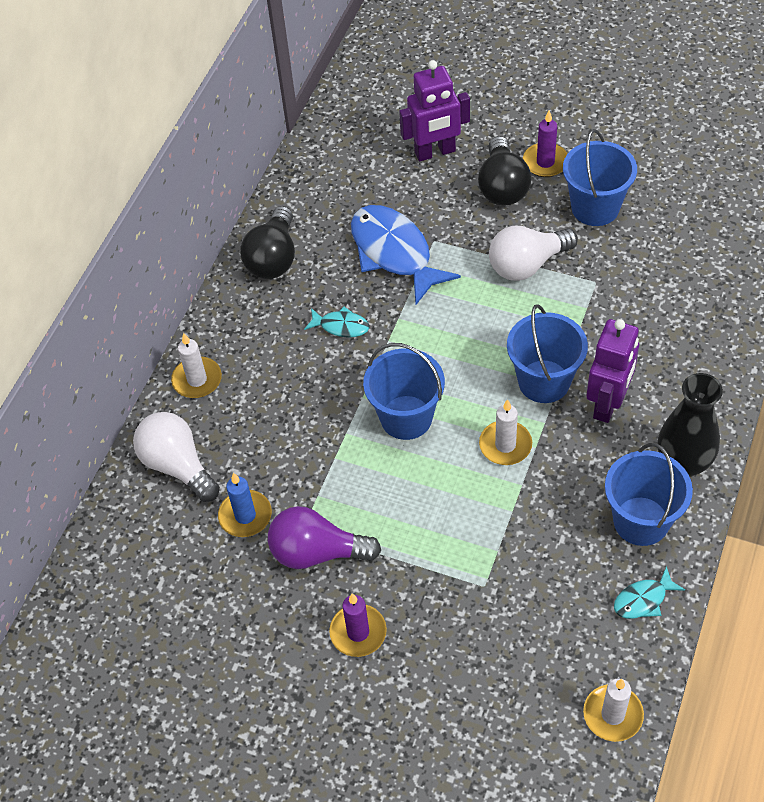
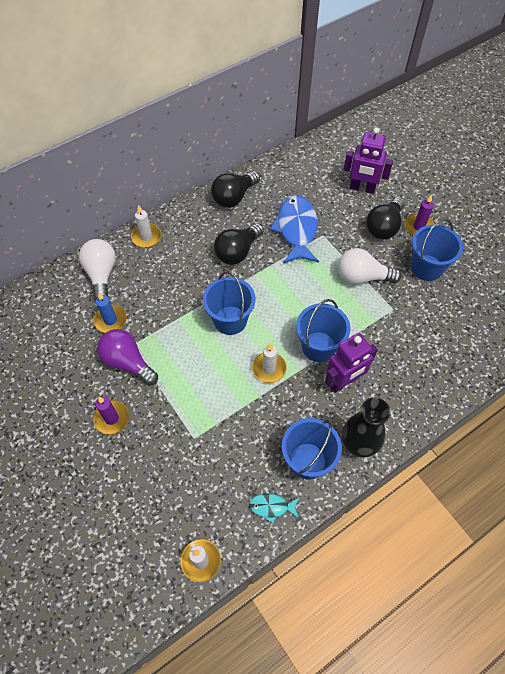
camera: 30 degrees right, 5 degrees up
(341, 326) = (237, 252): turquoise fish -> black light bulb

